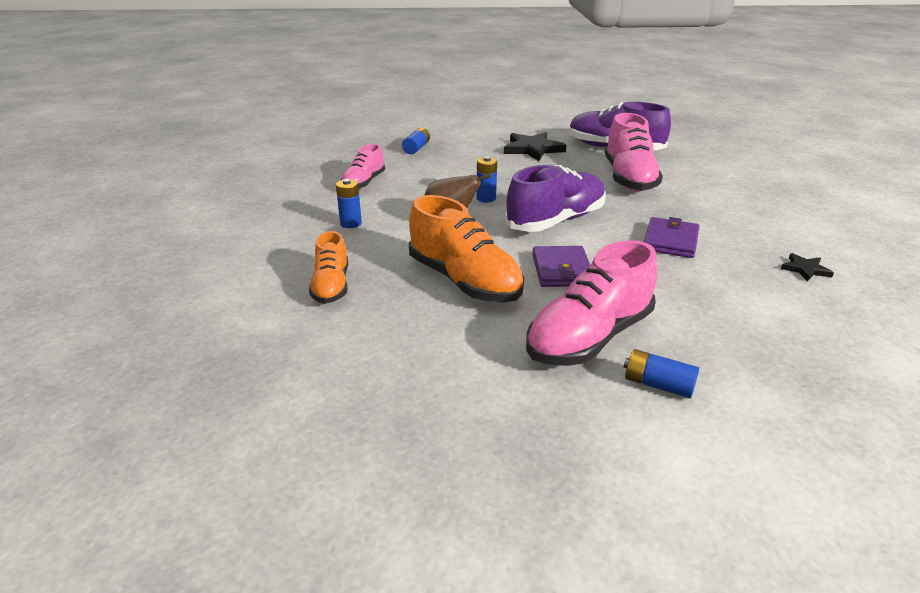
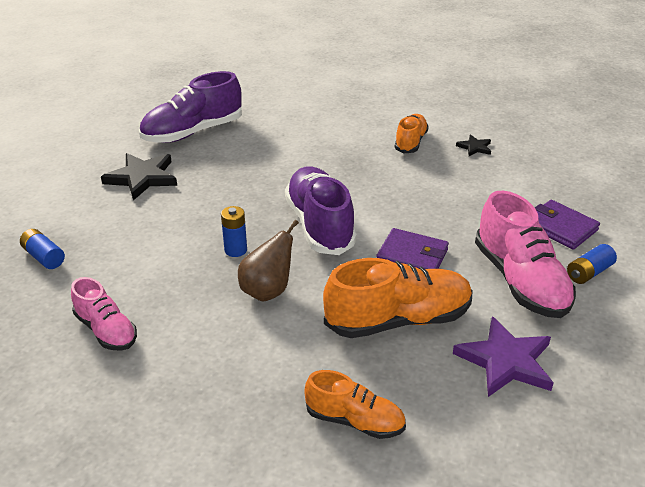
camera: 65 degrees left, 5 degrees up
(351, 223) = (214, 370): blue battery -> none
(454, 347) = (505, 361): none -> purple star
(629, 178) = (267, 153): pink shoe -> none
(670, 241) = (398, 182): purple wallet -> purple wallet (560, 227)
(752, 233) = (410, 142): none -> orange shoe

